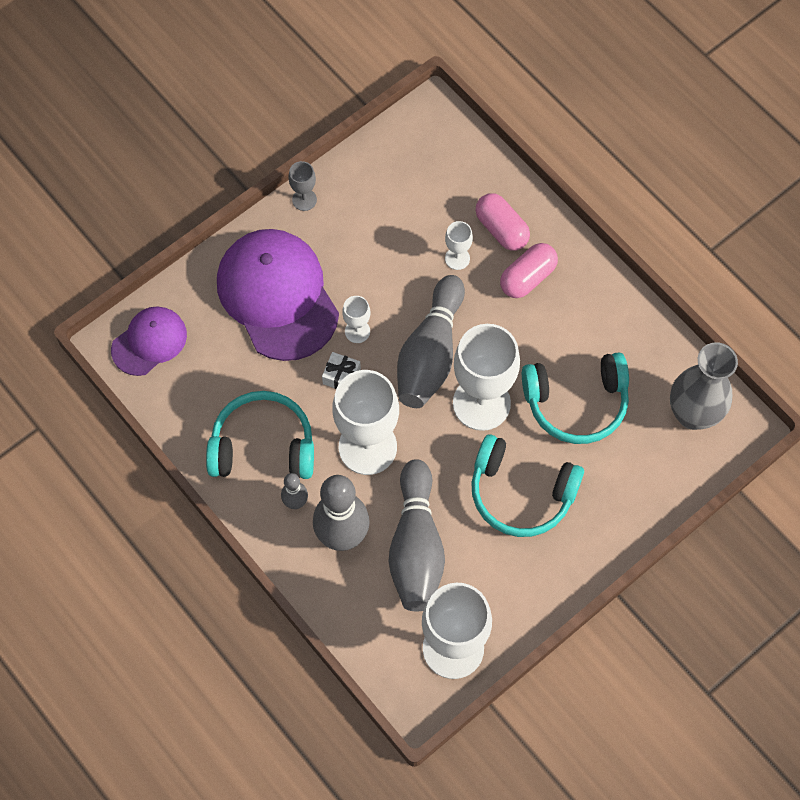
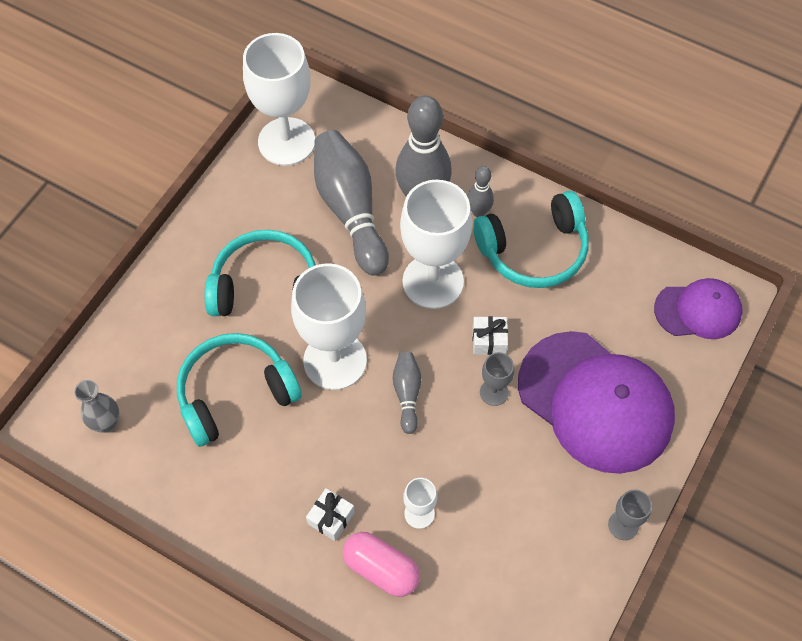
camera: 160 degrees right, 5 degrees down
(149, 342) = (698, 310): purple cap -> purple cap turned 120 degrees counterclockwise
(357, 331) = (494, 392): white goblet -> grey goblet
(430, 354) = (407, 394): grey bowling pin -> grey bowling pin, size x0.49
(527, 277) = (331, 518): pink capsule -> white gift
(693, 414) = (106, 423): grey vase -> grey vase, size x0.54

